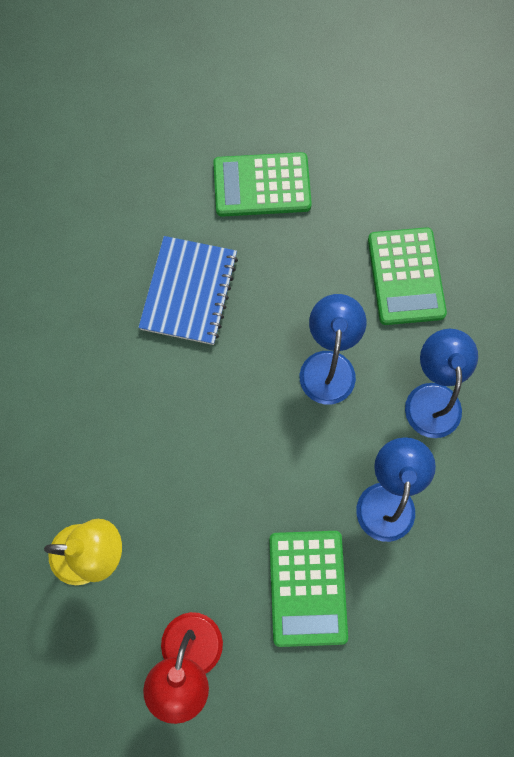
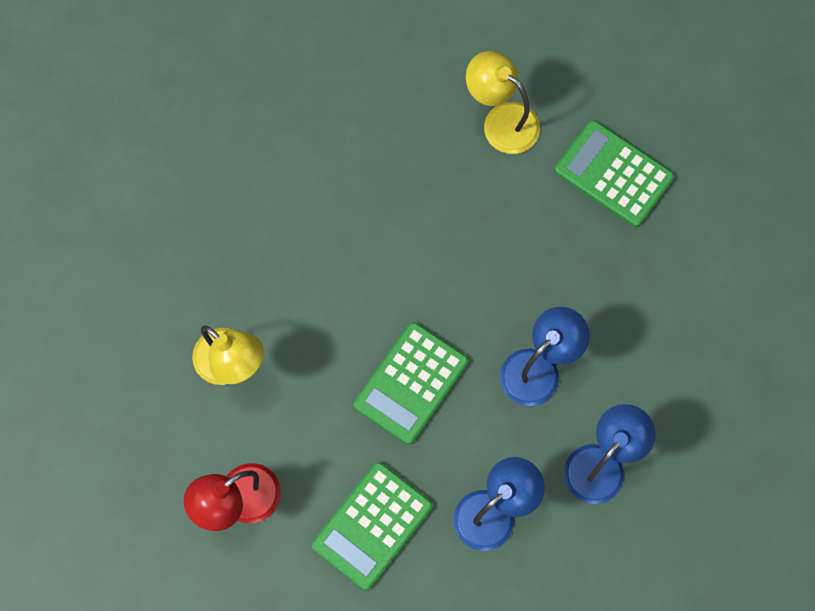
camera: 40 degrees right, 0 degrees up
(148, 208) = (501, 120): none -> yellow lamp
(189, 292) = (476, 218): blue notebook -> none
(405, 276) = (669, 347): green calculator -> green calculator (411, 383)

